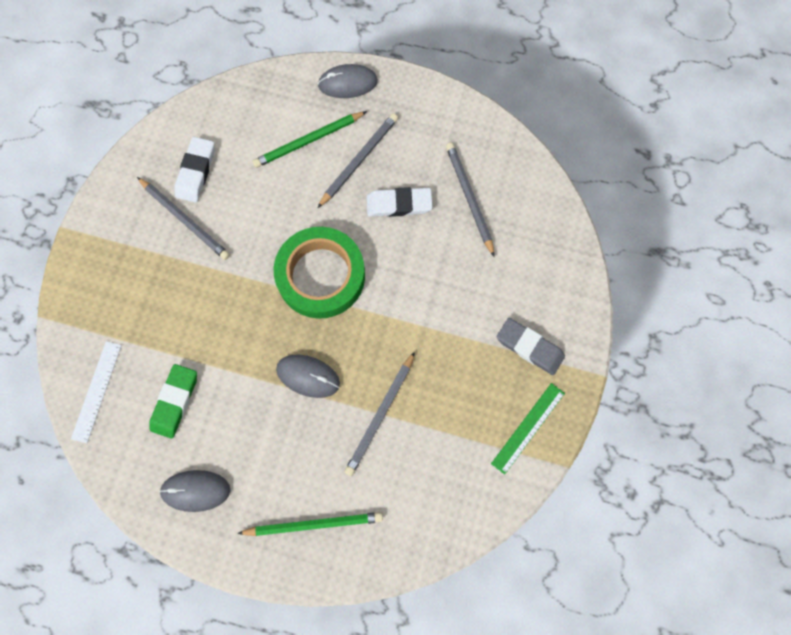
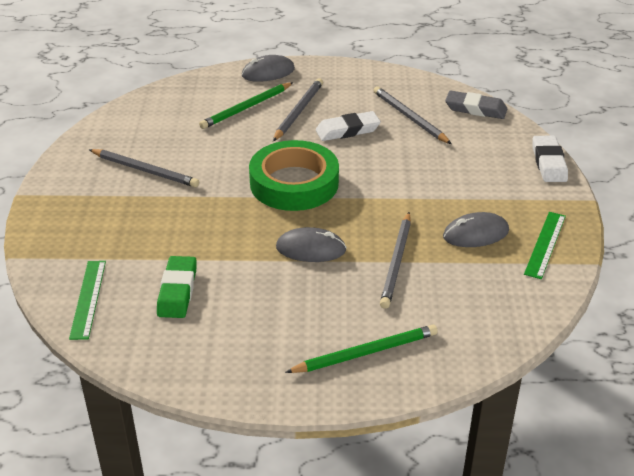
camera: 15 degrees left, 35 degrees down
(97, 391) = (88, 299): white ruler -> green ruler
(195, 490) = (224, 352): grey mouse -> grey mouse (475, 234)
(196, 172) = (145, 140): white eraser -> white eraser (548, 163)
(529, 347) = (515, 194): grey eraser -> grey eraser (475, 109)

